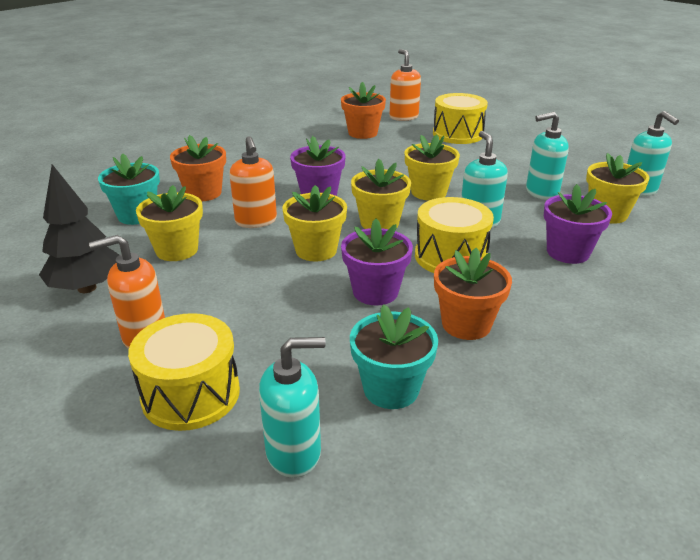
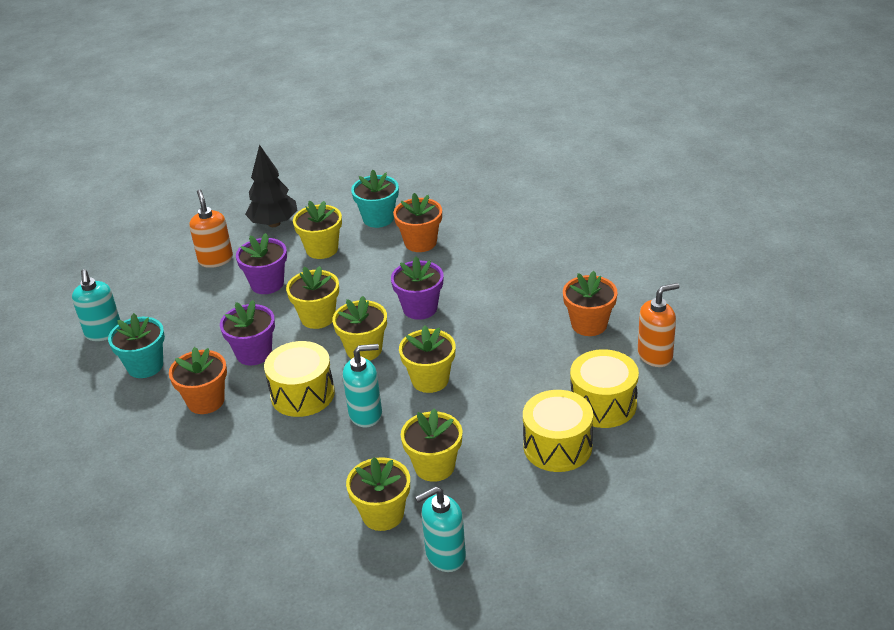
camera: 90 degrees right, 5 degrees up
(191, 394) = (159, 288): yellow drum -> yellow drum (557, 446)
(256, 221) = (368, 279): orange soap dispenser -> none
(541, 192) = (434, 466): turquoise soap dispenser -> yellow flower pot
(568, 252) = (305, 471): purple flower pot -> purple flower pot (267, 284)

